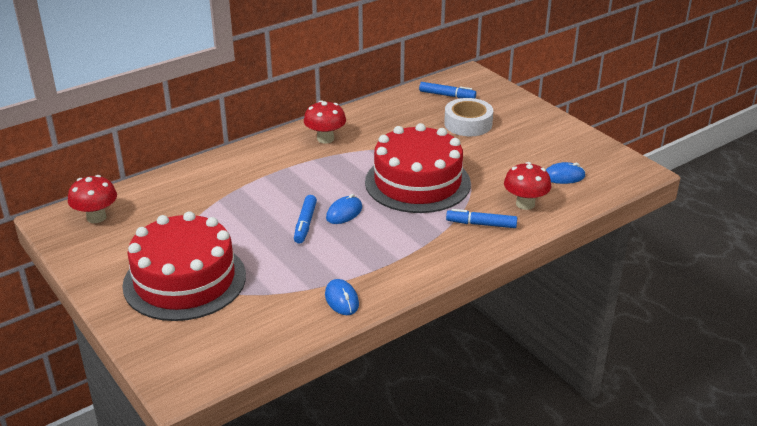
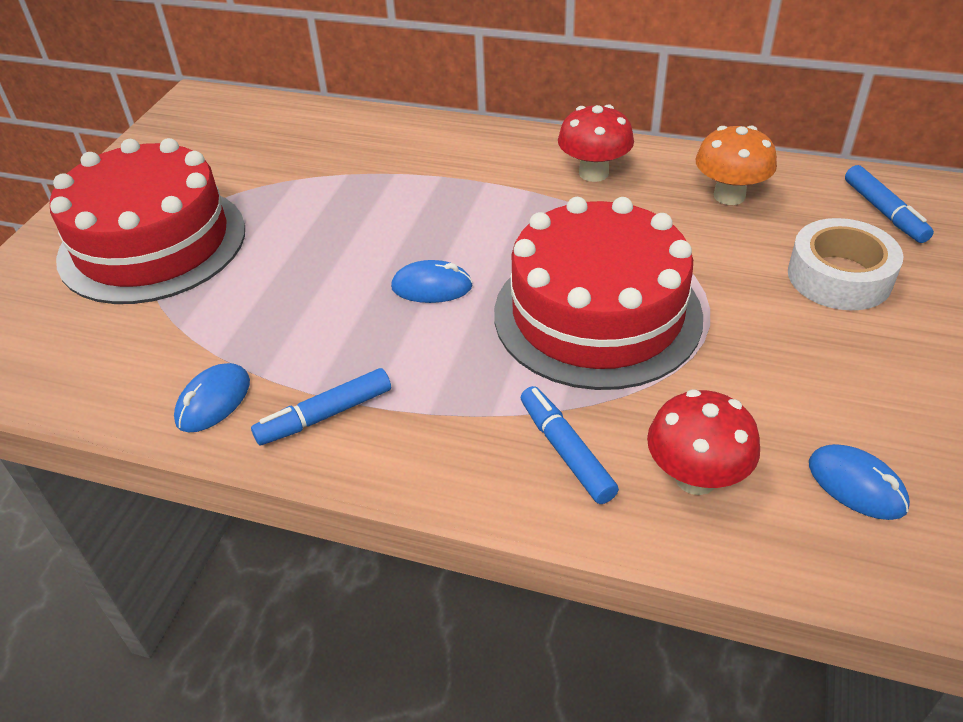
camera: 55 degrees right, 10 degrees up
(96, 217) = (226, 120): red mushroom -> none
(305, 224) = (368, 268): blue marker -> blue marker (325, 415)
(389, 118) = (729, 196): none -> orange mushroom

